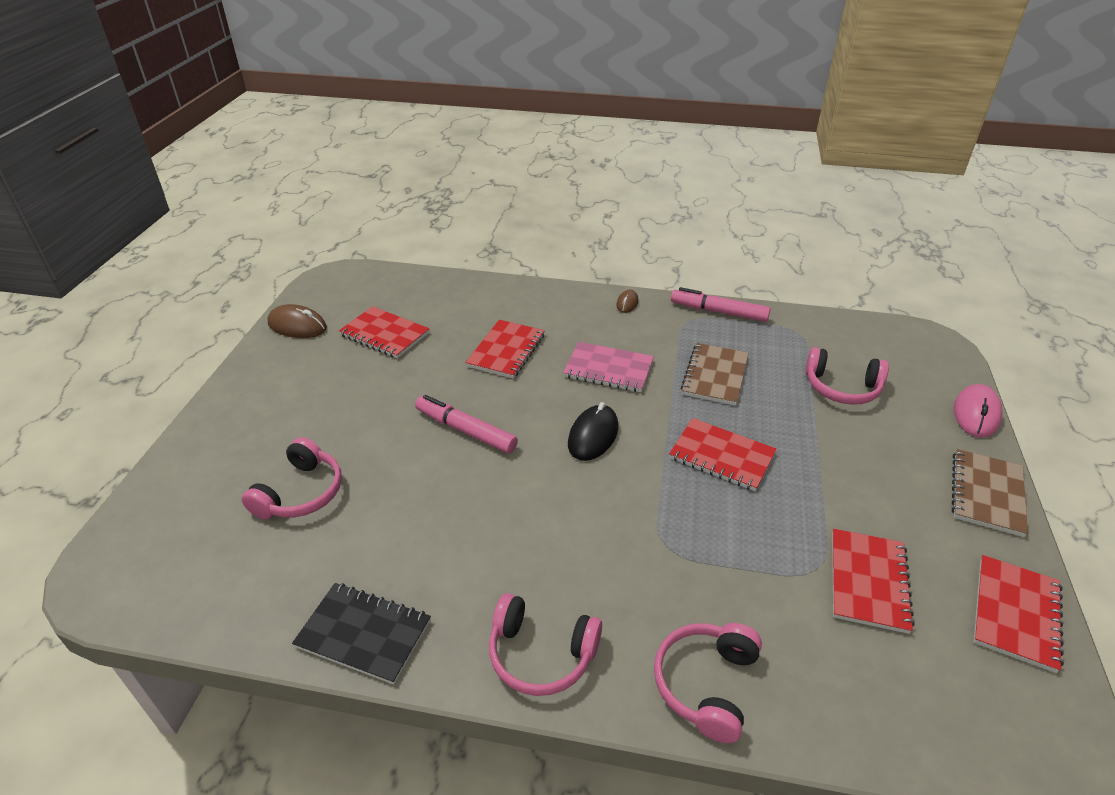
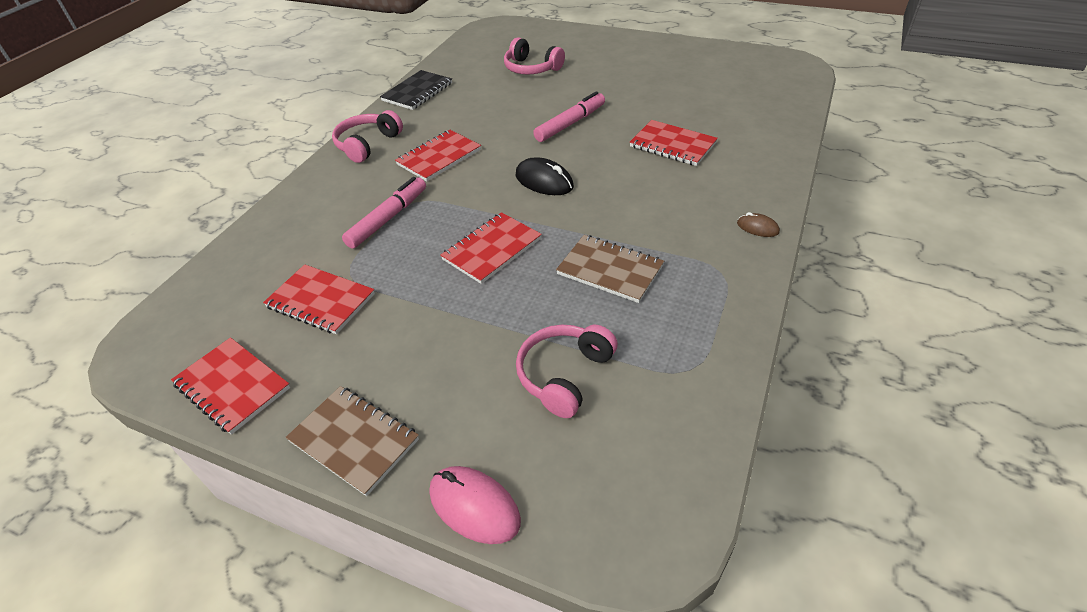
camera: 105 degrees right, 5 degrees up
(297, 326) = (717, 54): brown mouse -> none
(384, 334) = (703, 89): red notebook -> red notebook (439, 157)
(608, 369) = (634, 200): pink notebook -> none
(707, 684) = (305, 201): pink headphones -> none
(718, 312) = (739, 301): pink marker -> pink marker (388, 218)

